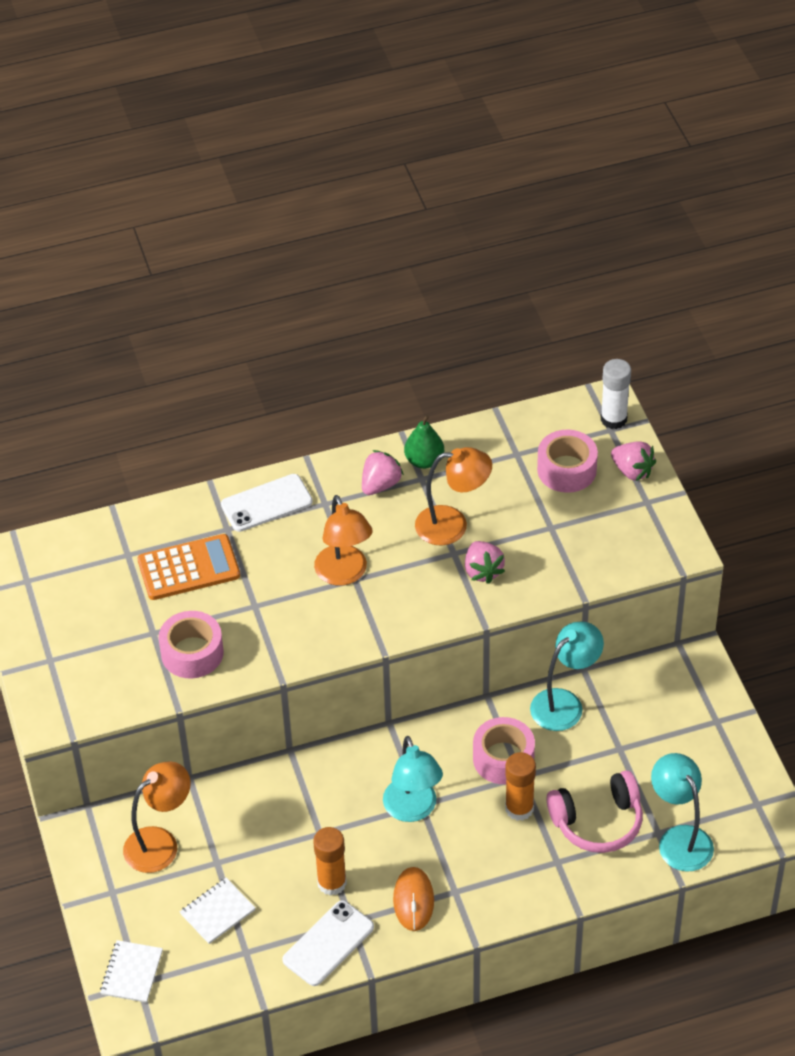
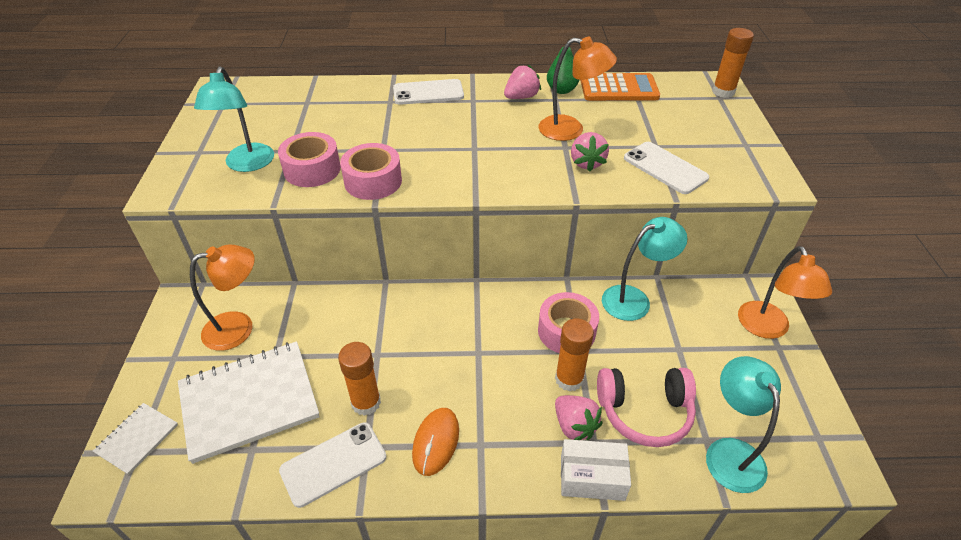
camera: 15 degrees right, 5 degrees down
(189, 568) = (346, 118): orange calculator -> orange calculator (619, 88)
(217, 912) = (249, 401): white notebook -> white notebook, size x2.05
(344, 574) = (467, 143): orange lamp -> orange lamp (767, 328)
(413, 810) = (469, 355): turquoise lamp -> turquoise lamp (247, 164)
(563, 892) = (592, 477): none -> white box
(566, 469) = (677, 113): pink tape -> pink tape (373, 181)
(566, 558) = (665, 168): none -> white phone
(613, 419) = (723, 92): white glue stick -> orange glue stick
(632, 471) = (735, 123): pink strawberry -> pink strawberry (574, 426)

